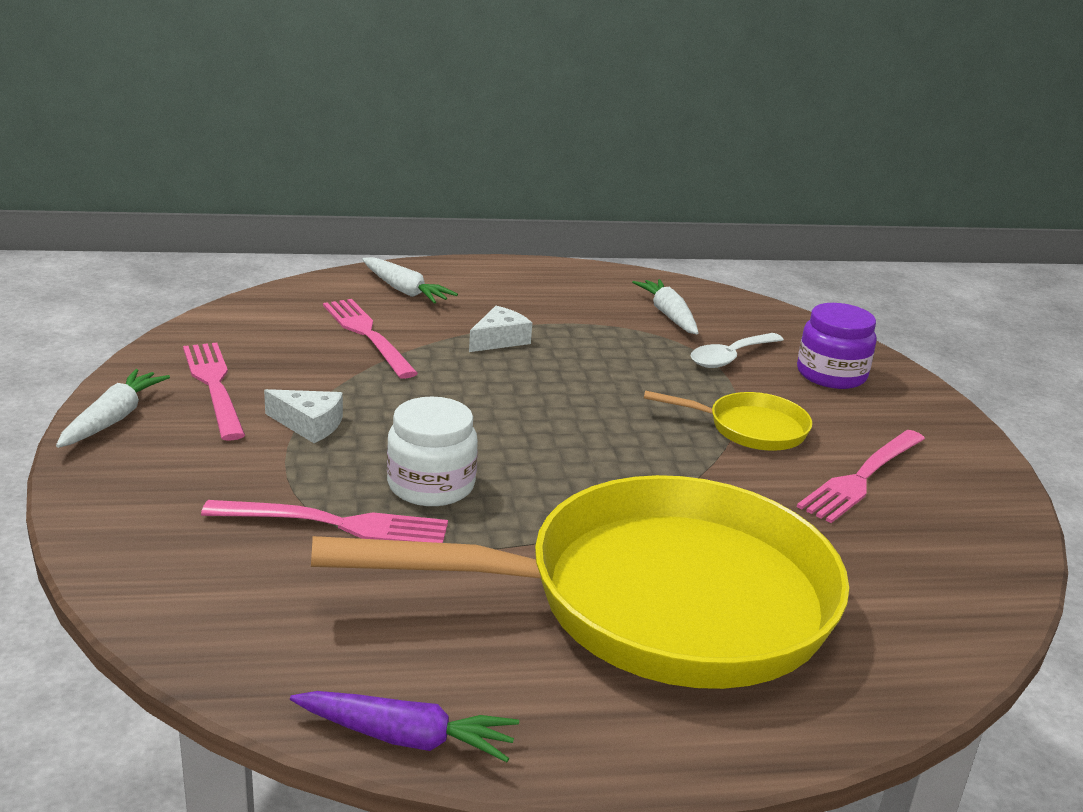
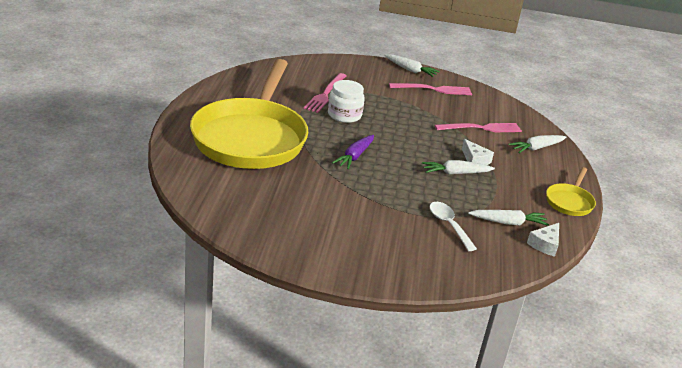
camera: 105 degrees right, 5 degrees up
(309, 424) = (398, 101): white cheese -> white cheese (545, 244)
(406, 738) = (215, 85): purple carrot -> purple carrot (355, 156)
(563, 355) = (455, 173): none -> white carrot
(750, 429) = (367, 202): yellow pan -> yellow pan (569, 202)
(831, 374) = (422, 254): purple jar -> none
(861, 478) = (311, 217): pink fork -> none

